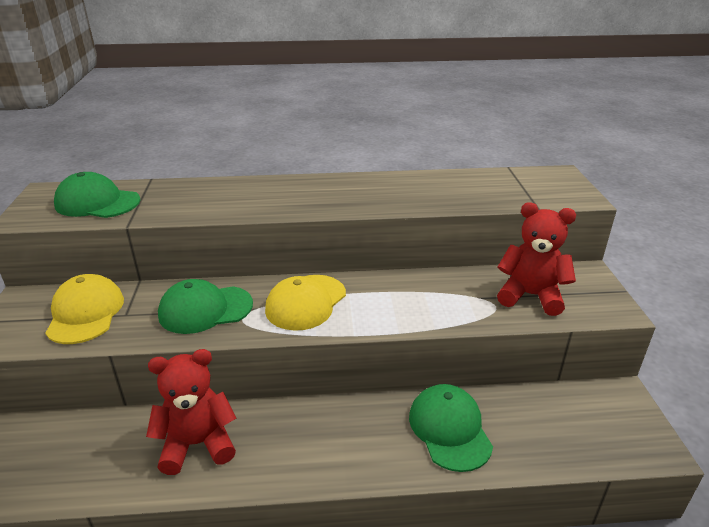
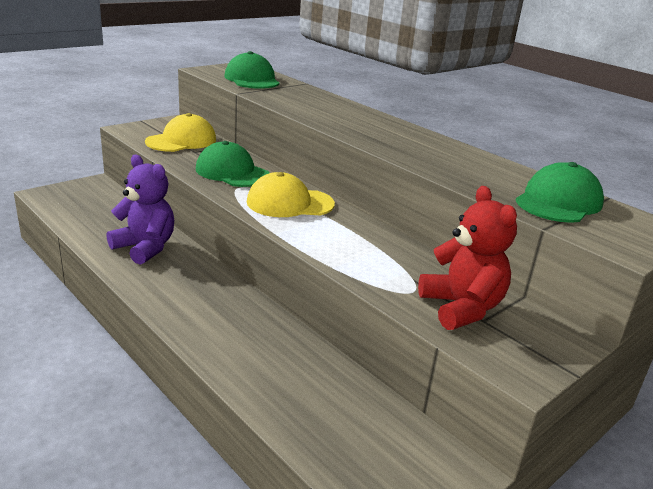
camera: 50 degrees right, 5 degrees down
(197, 444) = (145, 247): red teddy bear -> purple teddy bear
(449, 429) = (273, 357): green cap -> green cap (558, 202)

